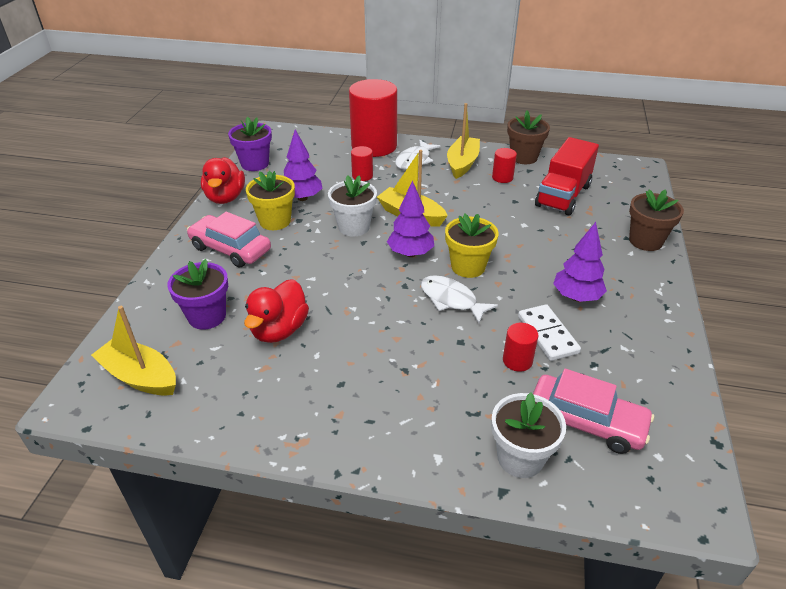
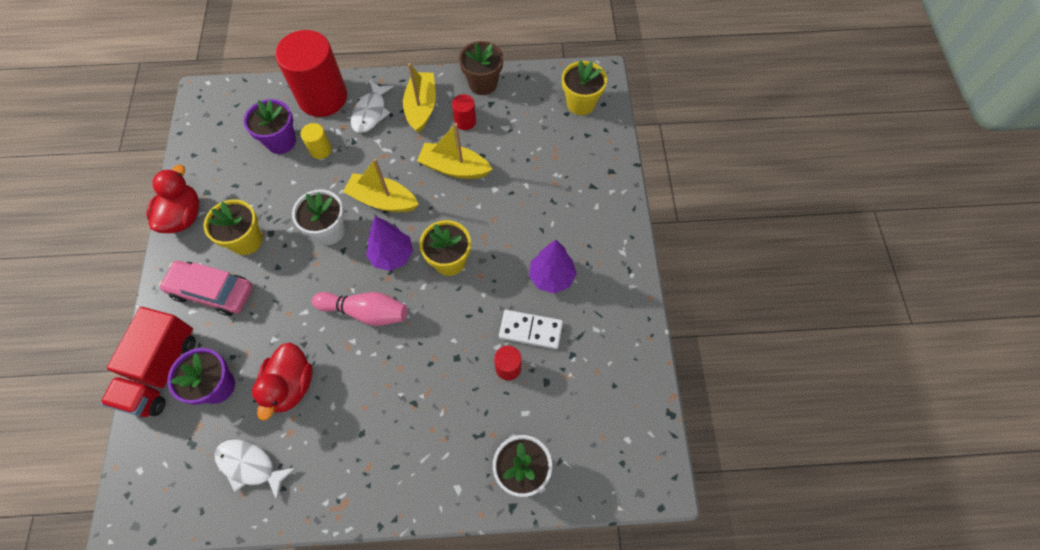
camera: 15 degrees left, 25 degrees up
(140, 376) = (179, 473): yellow boat -> yellow boat (454, 168)
(225, 197) = (183, 216): red duck -> red duck turned 150 degrees counterclockwise
(255, 164) = (199, 155): purple flower pot -> purple flower pot (281, 141)
(302, 198) = (265, 199): purple tree -> none
(362, 176) = (320, 150): red cylinder -> yellow cylinder
(373, 289) = (366, 312): none -> pink bowling pin
(451, 300) = (440, 308): white fish -> white fish (250, 465)
(547, 334) = (530, 330): white domino -> white domino turned 45 degrees counterclockwise
(563, 196) = (528, 137): red truck -> red truck (161, 370)
(586, 422) = (570, 420): pink car -> none
(619, 182) = (581, 103): none -> yellow flower pot
(645, 241) = (609, 187): brown flower pot -> none

